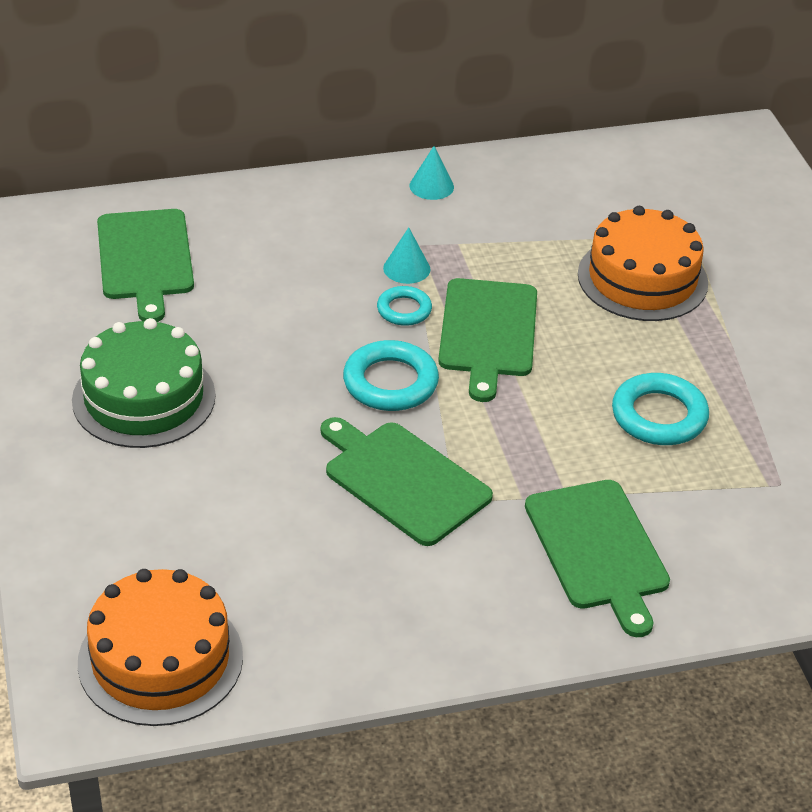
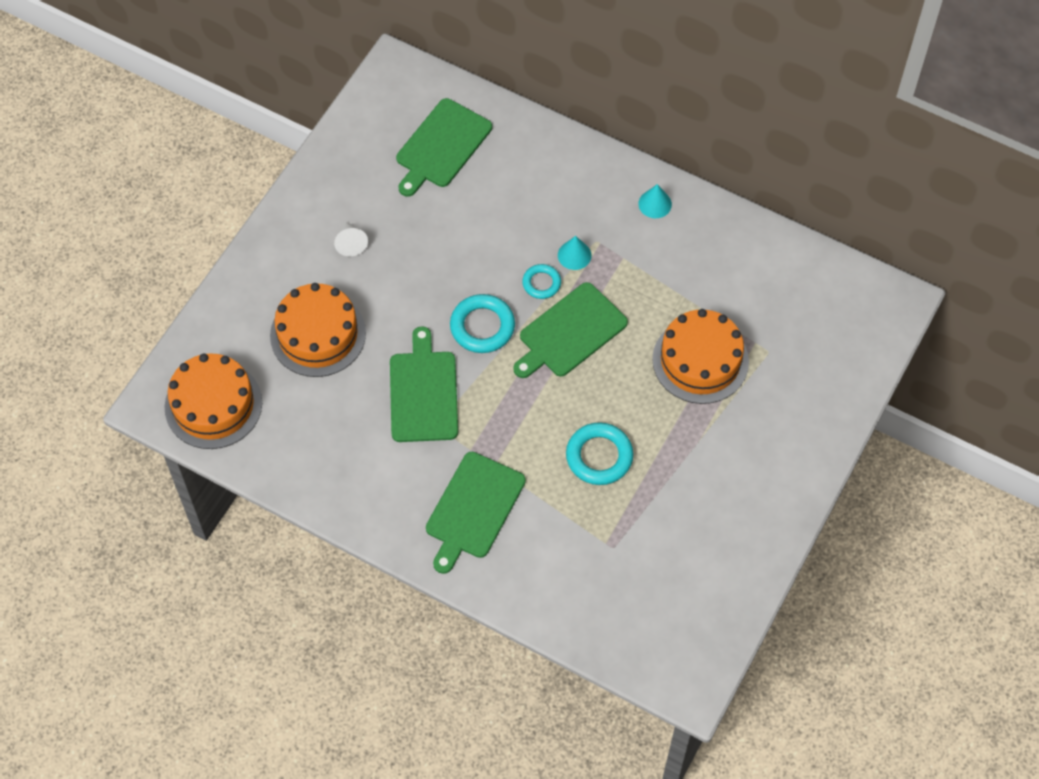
camera: 45 degrees right, 20 degrees up
(144, 398) = (350, 243): green cake -> white cone
(209, 504) = (318, 334): none -> orange cake

